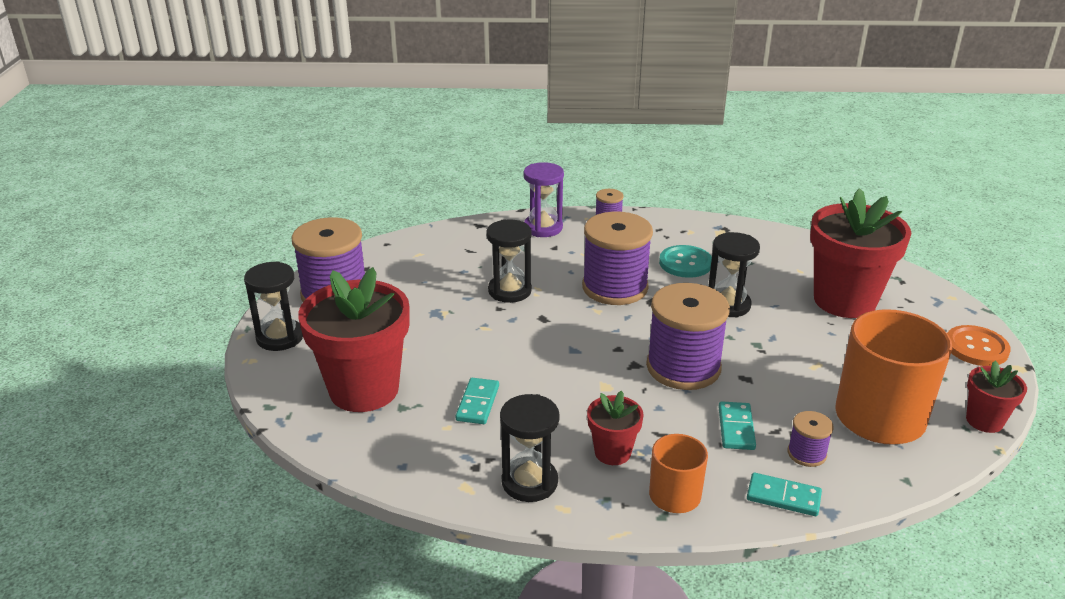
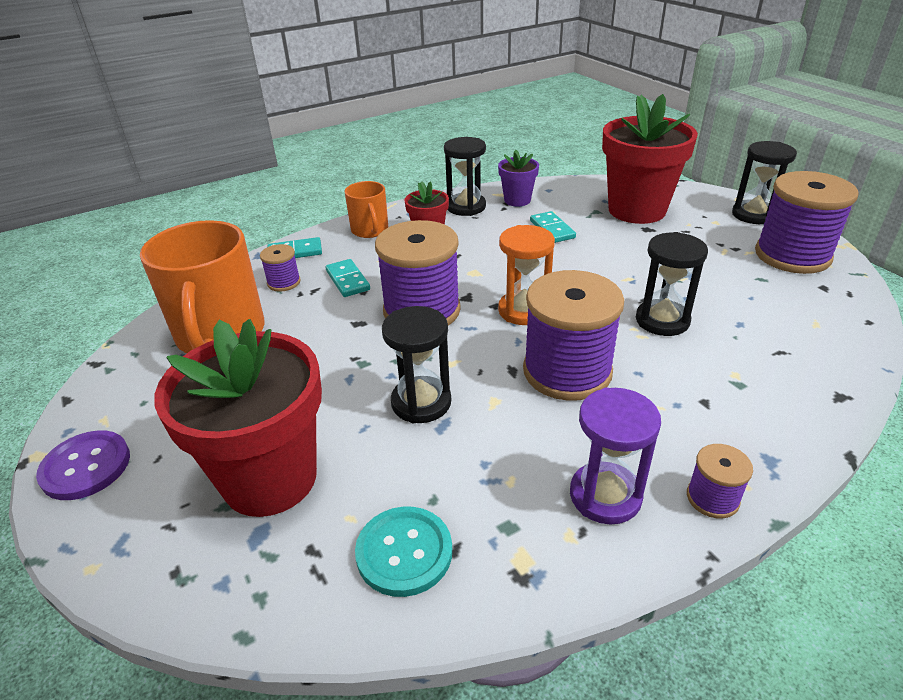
camera: 150 degrees right, 5 degrees up
(460, 464) = (517, 200): none -> purple flower pot
(543, 228) = (767, 431): purple hourglass -> purple hourglass (605, 495)
(599, 335) = (523, 310): none -> orange hourglass
(685, 263) = (521, 452): turquoise button -> turquoise button (404, 552)
(976, 347) = (86, 467): orange button -> purple button
(984, 421) = (112, 366): red flower pot -> none

